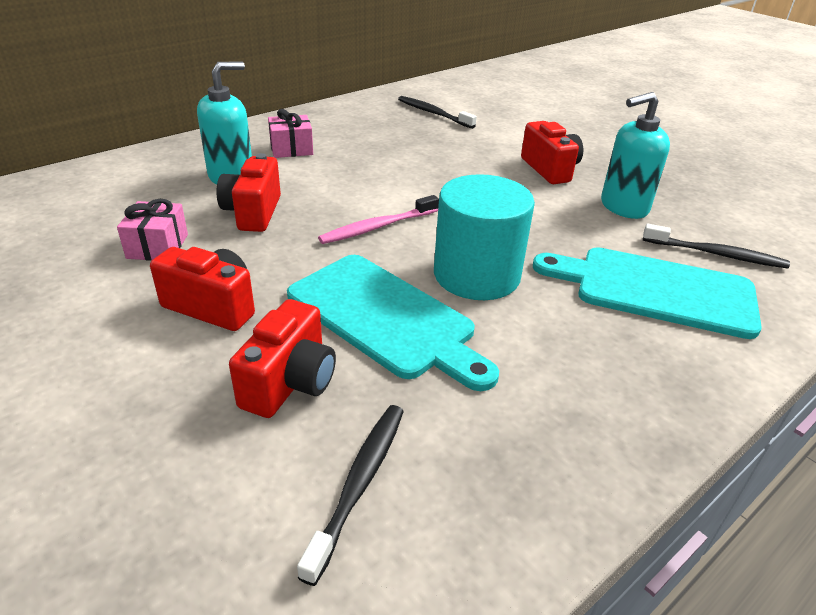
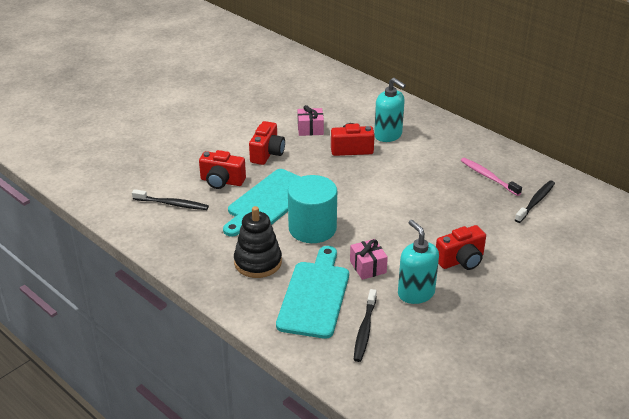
camera: 85 degrees right, 0 degrees up
(291, 149) = (436, 148): pink gift -> pink gift (368, 267)
(377, 227) = (351, 191): pink toothbrush -> pink toothbrush (488, 177)
(579, 347) = (258, 262): none -> black stacking toy

